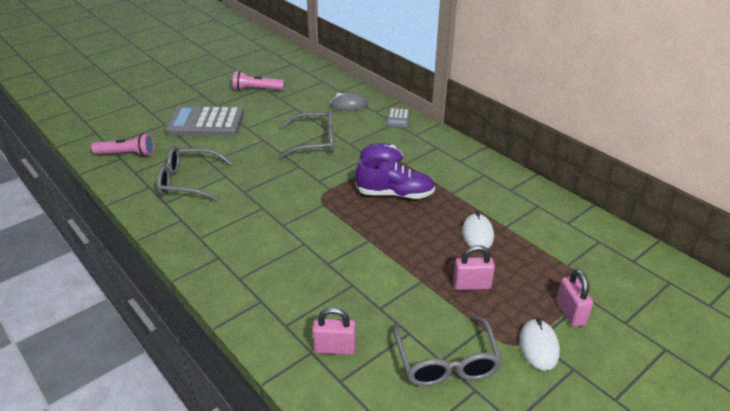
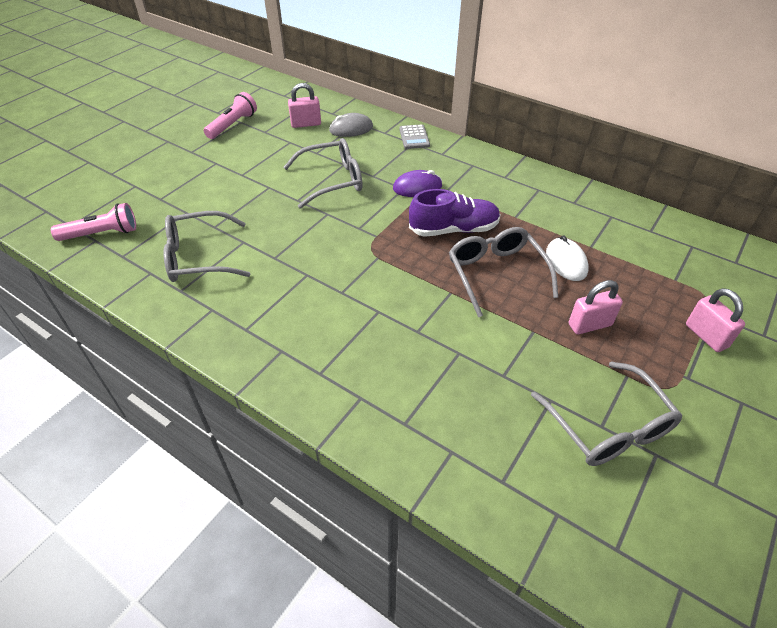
camera: 15 degrees left, 10 degrees up
(206, 122) = (187, 175): grey calculator -> none
(257, 90) = (233, 125): pink flashlight -> pink flashlight turned 135 degrees clockwise
(335, 348) = (477, 440): pink padlock -> pink padlock (306, 124)
(413, 233) = (496, 274): none -> grey glasses
(538, 346) = (694, 384): white mouse -> none

